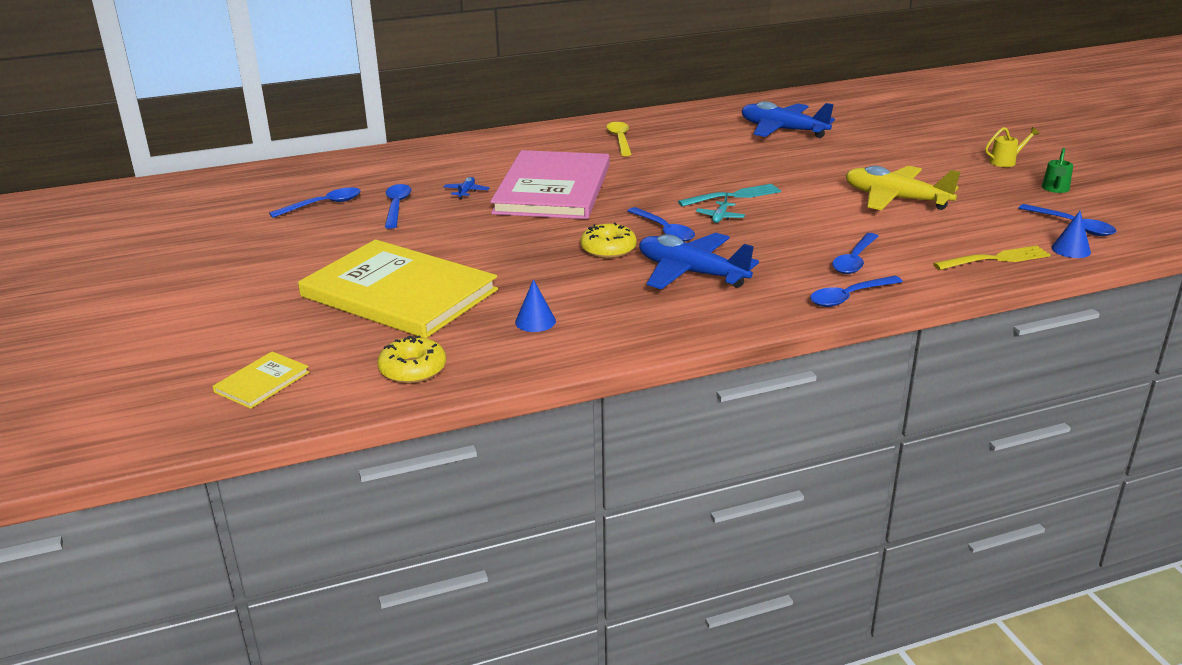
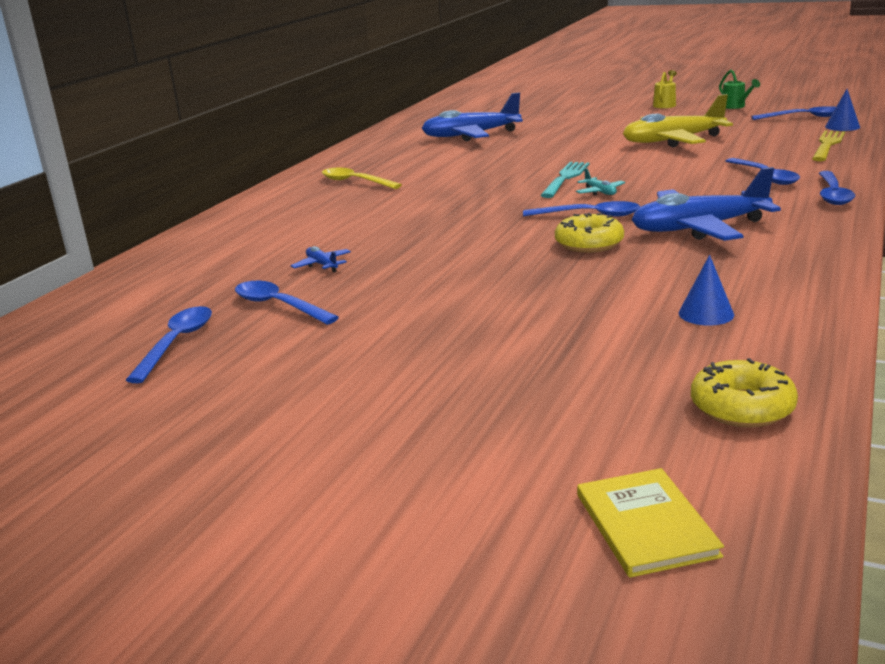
camera: 45 degrees left, 5 degrees down
(399, 293) = (517, 363): yellow book -> none
(552, 189) = (403, 230): pink book -> none

